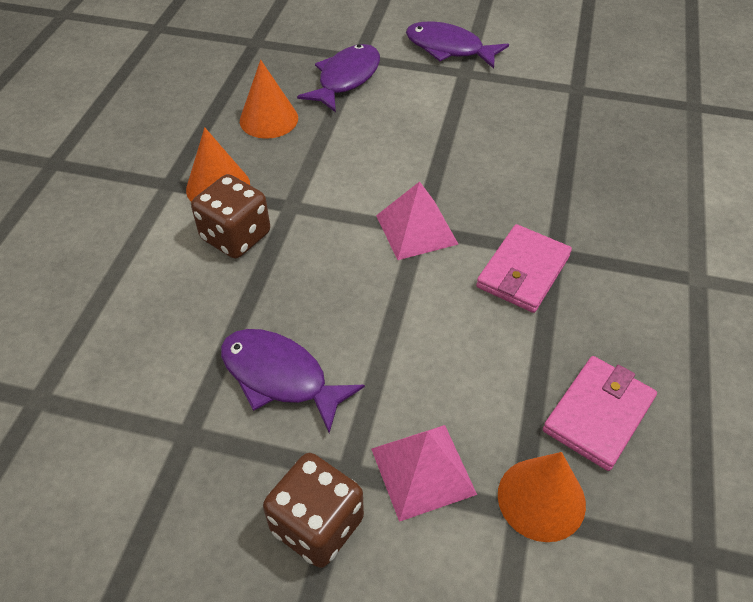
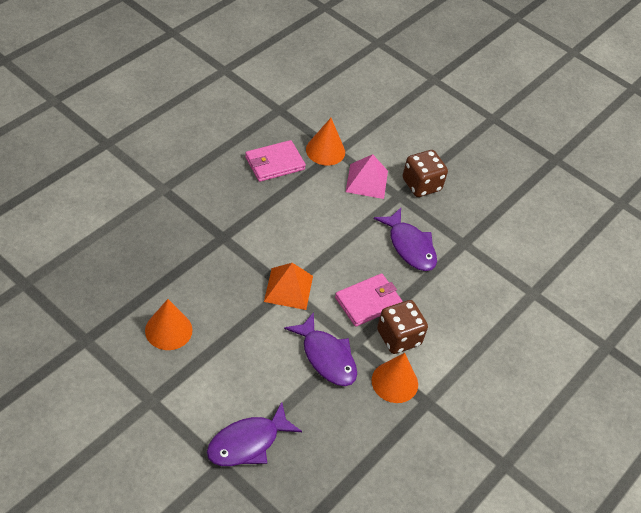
camera: 160 degrees left, 0 degrees up
(269, 119) = (331, 428): orange cone -> orange cone (168, 330)
(416, 229) = (288, 288): pink pyramid -> orange pyramid
(448, 48) = (140, 435): purple fish -> purple fish (326, 357)
(523, 272) = (250, 236): pink wallet -> pink wallet (368, 302)

